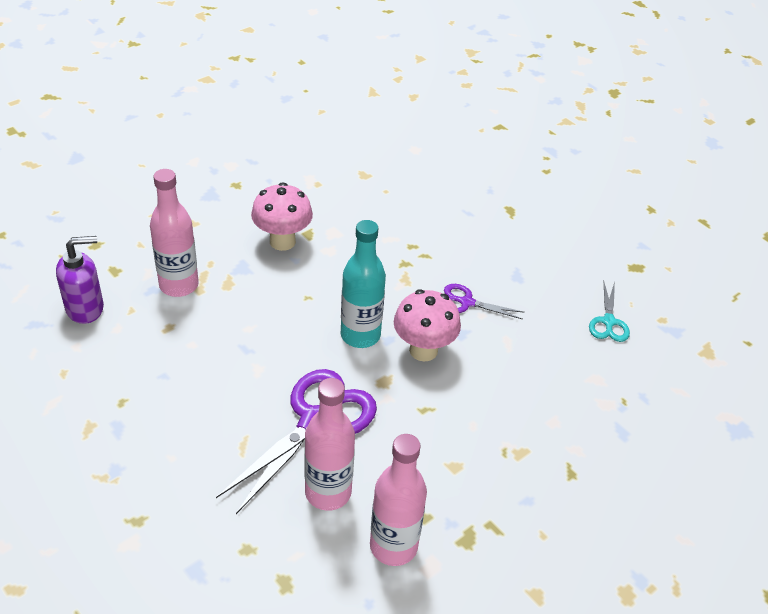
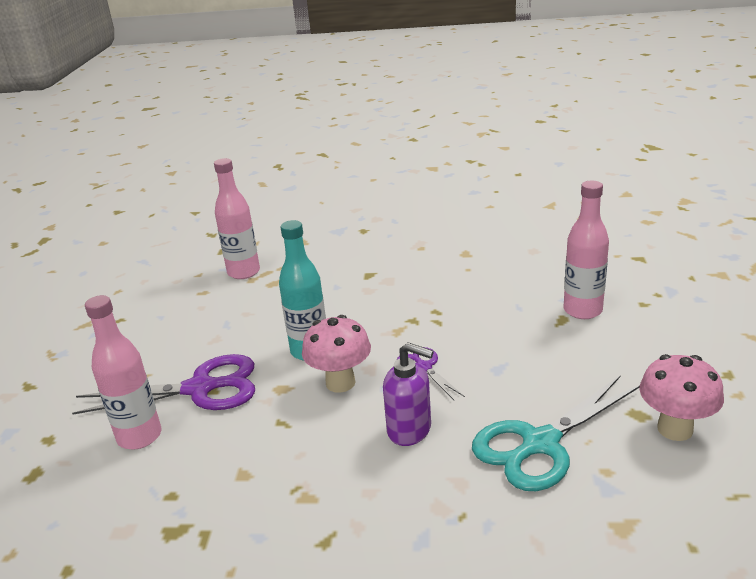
camera: 50 degrees right, 15 degrees down
(85, 308) = (178, 264): purple soap dispenser -> purple soap dispenser (410, 430)
(282, 241) = (344, 273): pink mushroom -> pink mushroom (675, 429)
(393, 546) = (122, 499): pink bottle -> pink bottle (582, 310)
(608, 322) = (540, 444): turquoise scissors -> turquoise scissors, size x1.98

